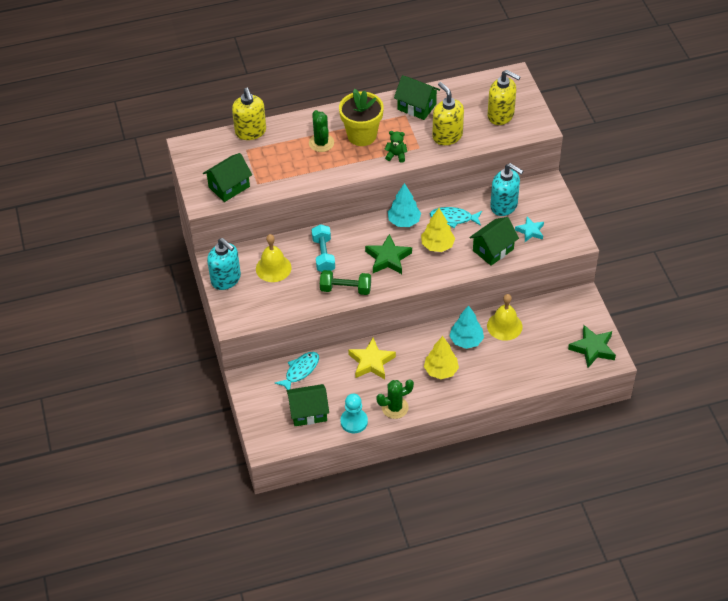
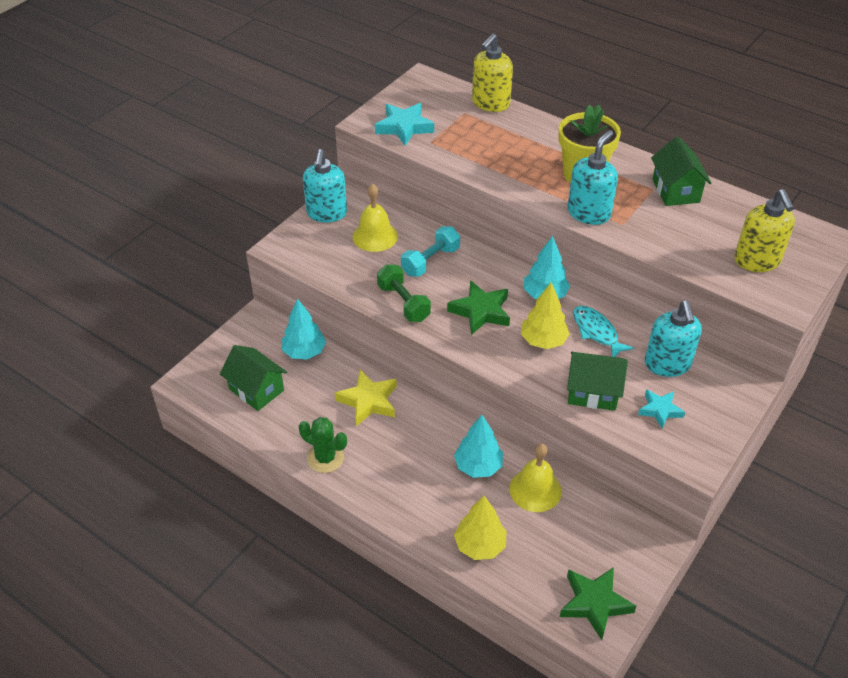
camera: 50 degrees right, 5 degrees down
(229, 187) = (404, 127): green house -> turquoise star
(300, 371) = (304, 352): turquoise fish -> turquoise tree
(321, 143) = (536, 153): green cactus -> none
(354, 421) = (276, 434): turquoise pawn -> none
(396, 155) = (589, 213): green teddy bear -> turquoise soap dispenser
(441, 370) = (414, 468): yellow tree -> yellow tree (480, 545)
(447, 136) = (667, 235): yellow soap dispenser -> none

